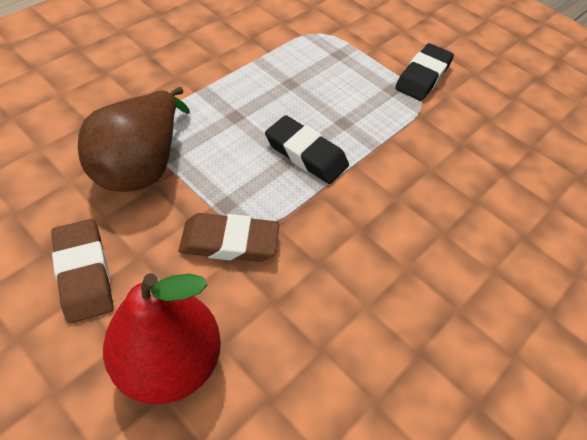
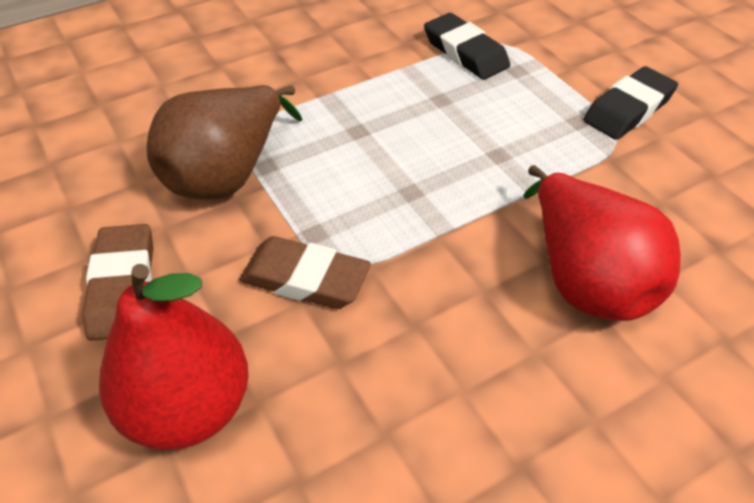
camera: 20 degrees right, 5 degrees down
(306, 154) = (436, 187): black eraser -> black eraser (465, 52)
(427, 208) = (585, 278): none -> red pear

